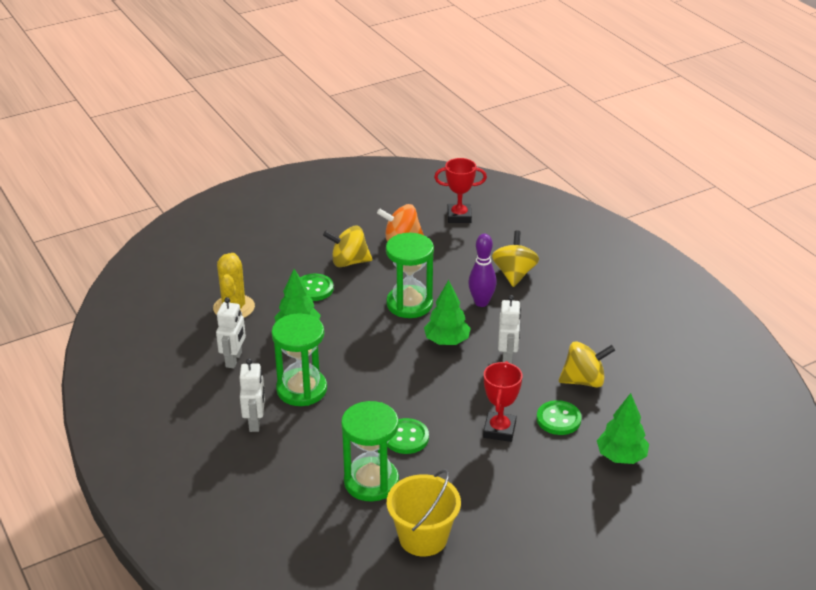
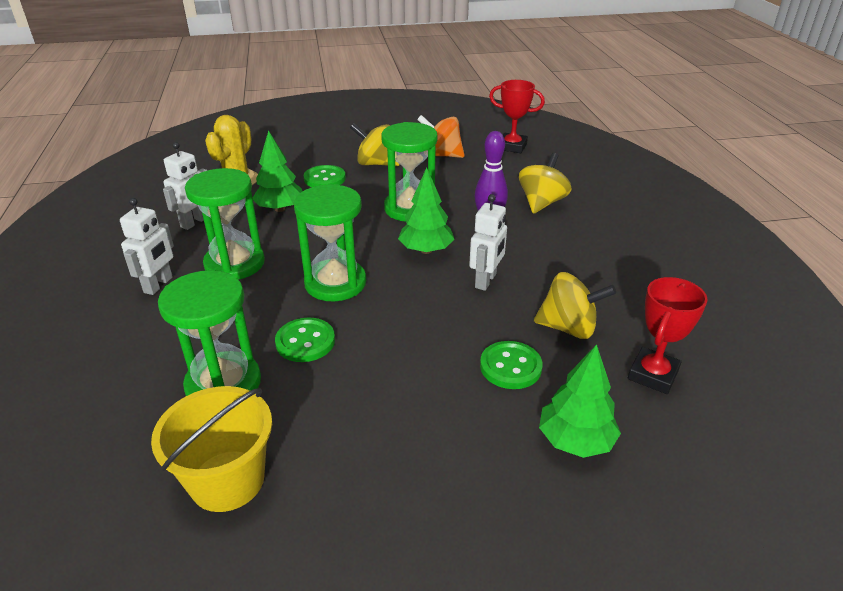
camera: 20 degrees right, 0 degrees up
(395, 387) = (335, 283): none -> green hourglass
(499, 430) = (425, 361): red trophy -> red trophy (653, 375)

